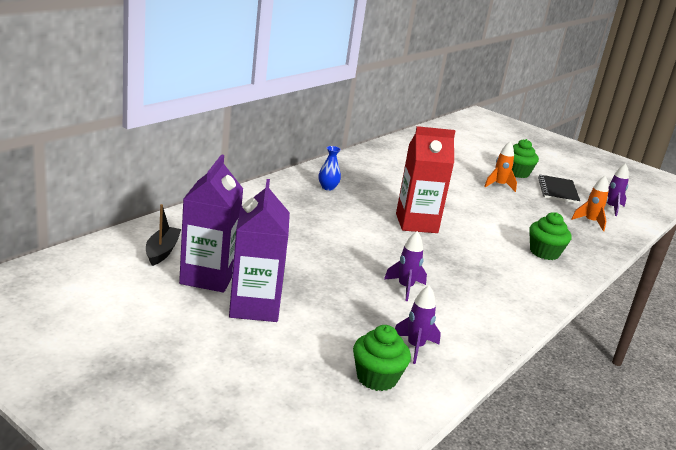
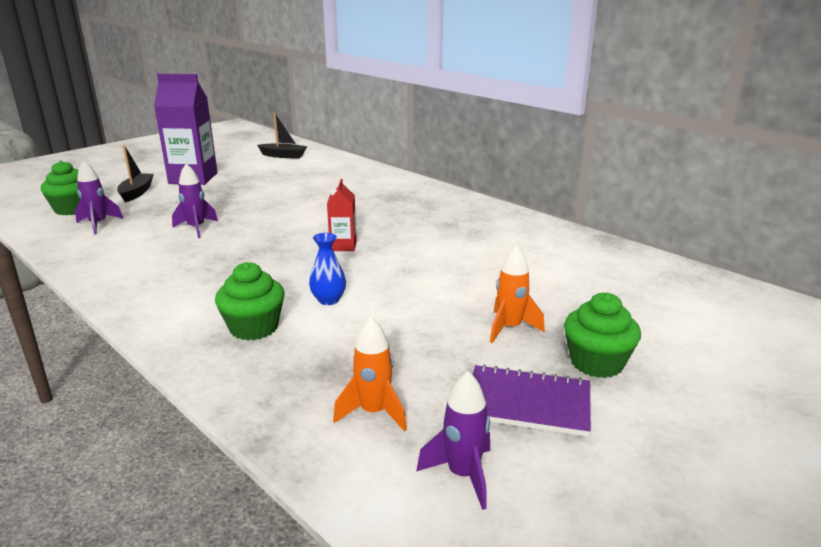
camera: 100 degrees right, 0 degrees up
(208, 277) = (242, 167): purple carton -> none
(312, 340) = (136, 193): none -> black boat
(328, 187) = (429, 207): blue vase -> blue vase (328, 300)
(416, 223) = (343, 246): red carton -> red carton, size x0.51
(558, 191) = (527, 403): black notebook -> purple notebook

